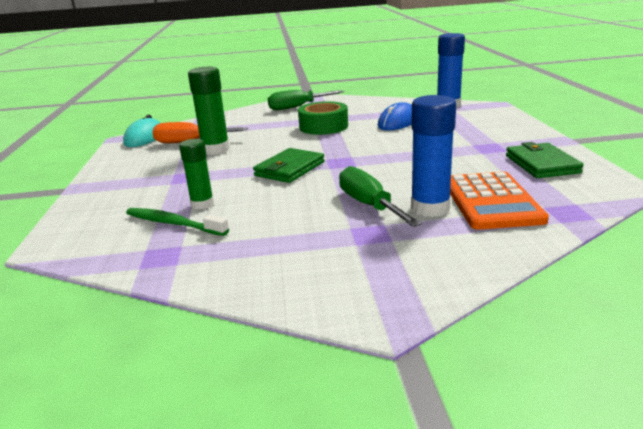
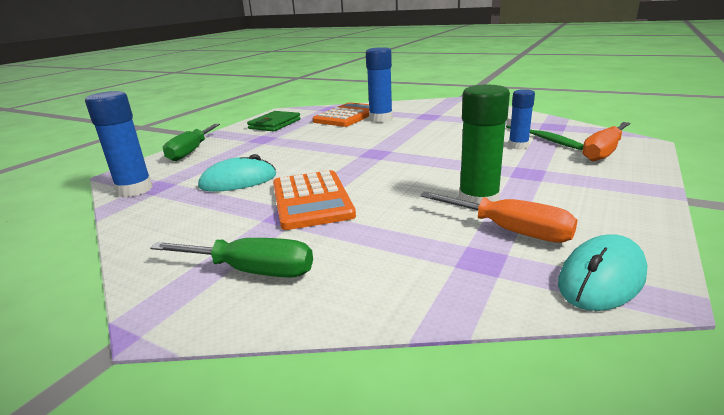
camera: 145 degrees left, 0 degrees up
(107, 217) = (603, 152): none -> orange screwdriver
(202, 204) = (518, 146): green glue stick -> blue glue stick
(289, 169) = (424, 156): green wallet -> none
(323, 127) = (311, 200): green tape -> orange calculator
(369, 205) = (408, 125): green screwdriver -> green screwdriver (191, 151)
(398, 122) = (238, 181): blue mouse -> turquoise mouse

